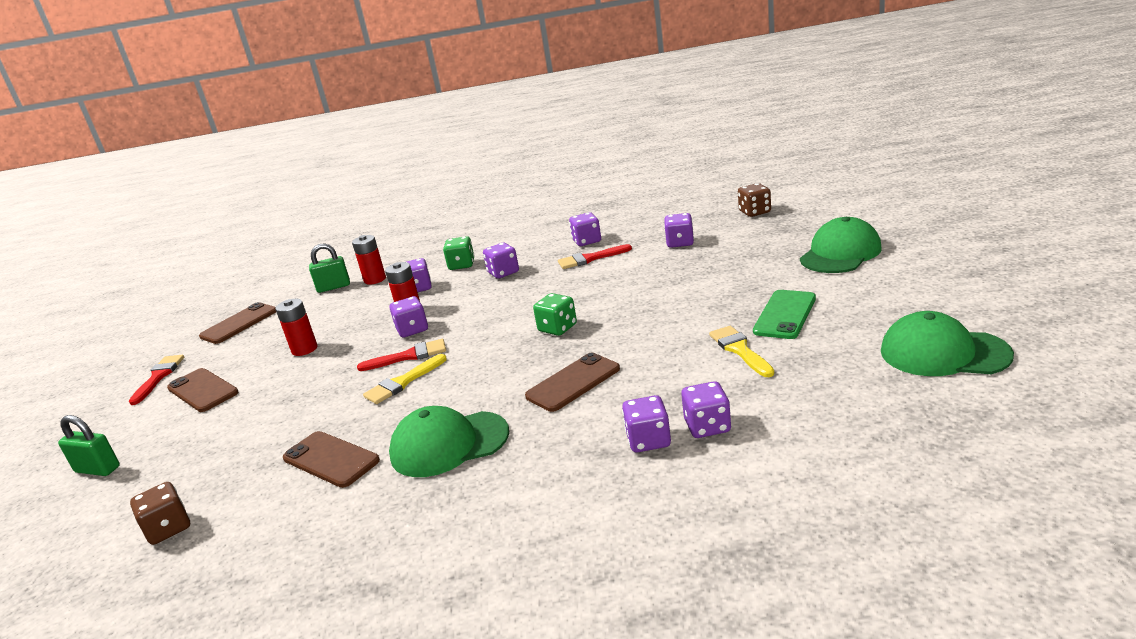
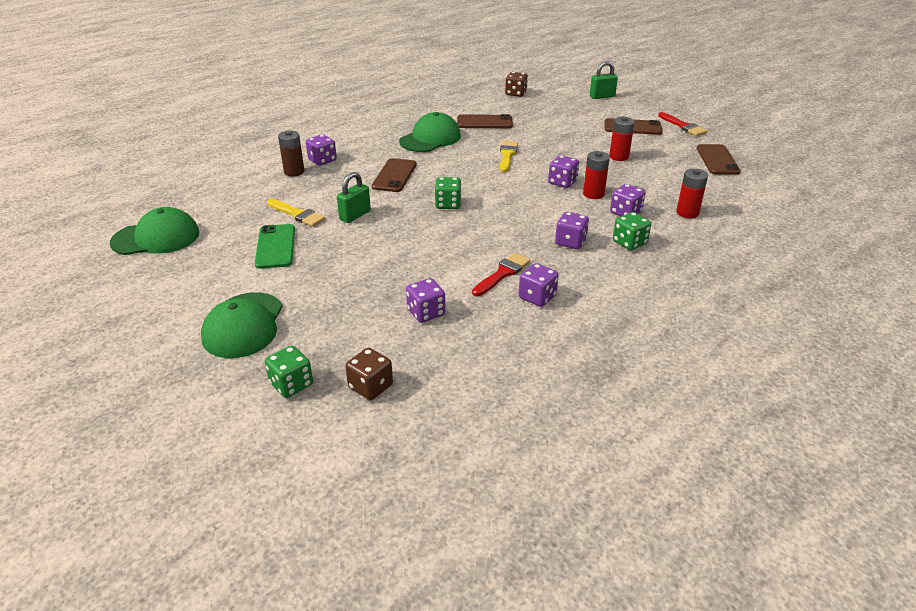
camera: 140 degrees right, 10 degrees up
(334, 287) = (711, 199): green padlock -> green padlock (355, 215)
(409, 356) = (531, 167): red brush -> none
(707, 426) = (294, 172): purple dice -> brown battery
(811, 218) = (291, 384): none -> green dice

